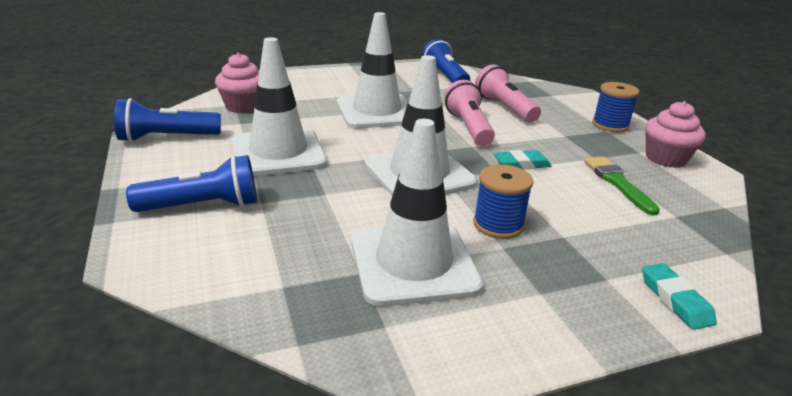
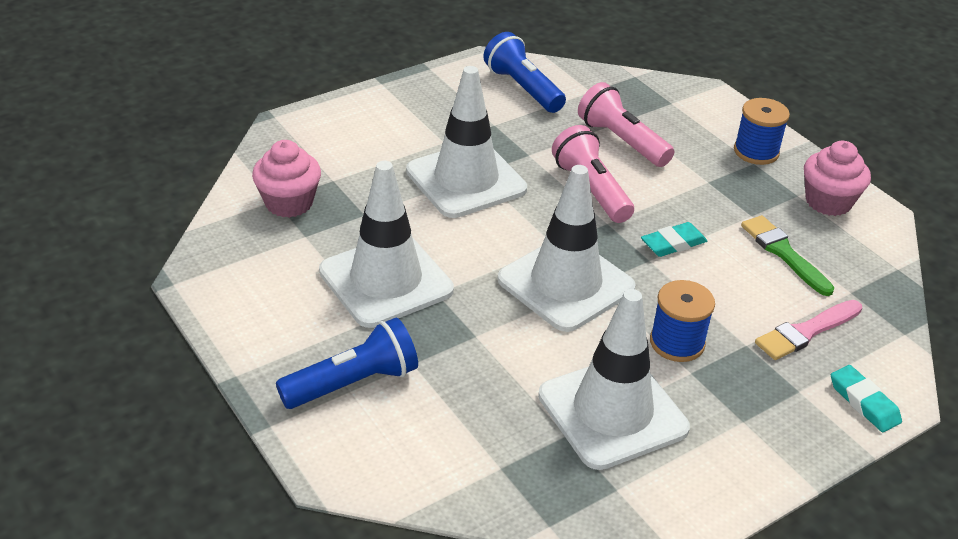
camera: 15 degrees left, 10 degrees up
(167, 138) = (232, 282): blue flashlight -> none
(625, 236) = (806, 332): none -> pink brush

